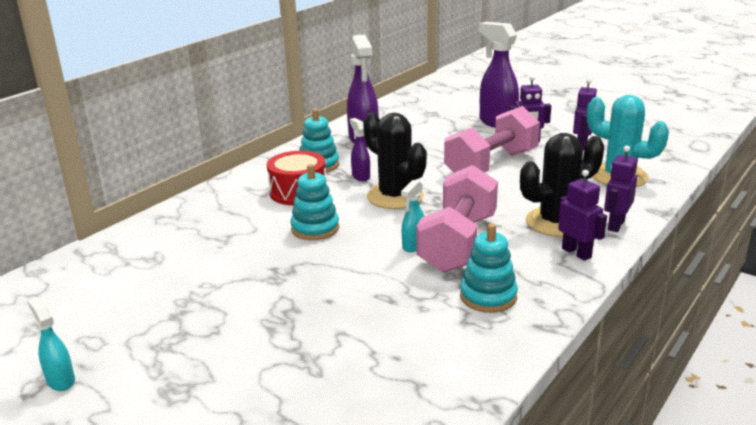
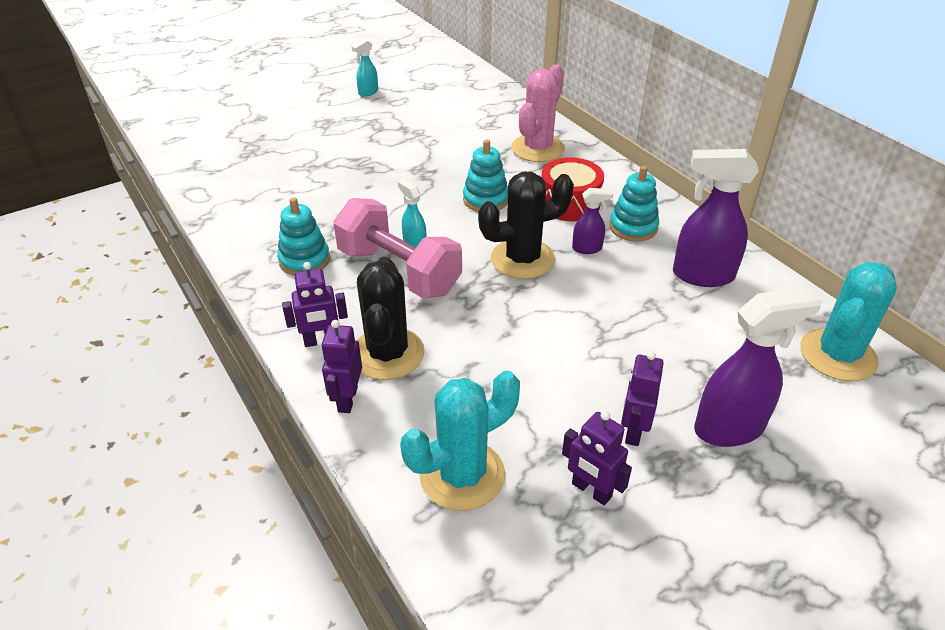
camera: 110 degrees right, 15 degrees up
(60, 380) = (368, 92): turquoise spray bottle -> turquoise spray bottle turned 150 degrees clockwise
(202, 221) = (538, 148): none -> pink cactus
(410, 105) = (837, 355): none -> turquoise cactus
(491, 165) = (566, 360): pink dumbbell -> none
(615, 225) = (347, 399): purple robot -> purple robot turned 135 degrees counterclockwise

